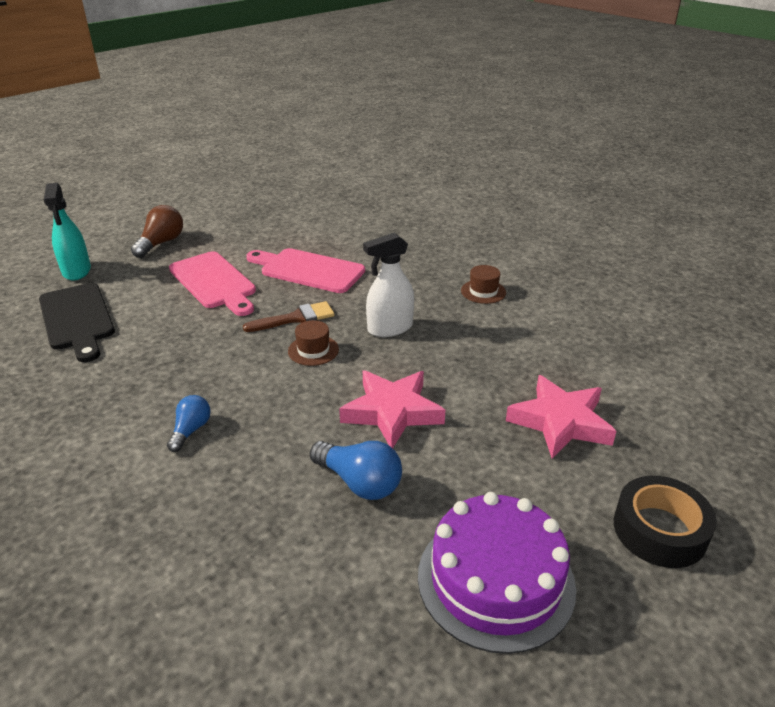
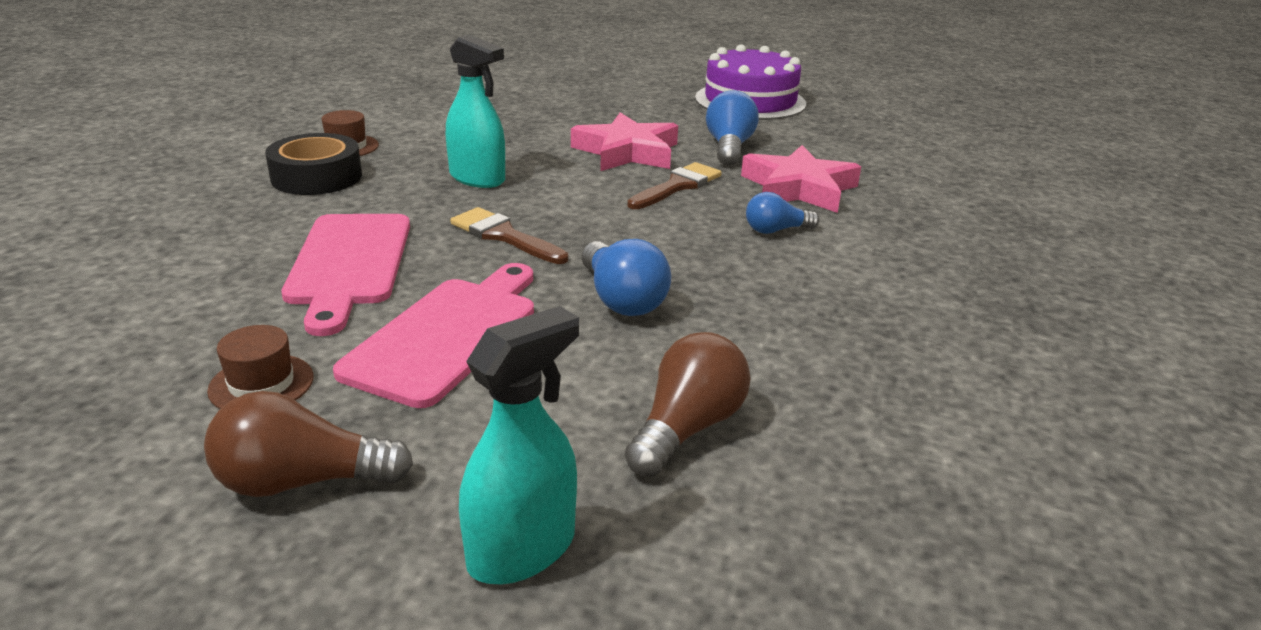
camera: 120 degrees left, 5 degrees down
(77, 319) = (687, 428): black cutting board -> brown light bulb
(186, 335) = (621, 299): none -> blue light bulb
(304, 413) = (677, 186): none -> brown brush
(313, 350) = (566, 207): brown hat -> brown hat (261, 384)
(389, 328) = (477, 178): white spray bottle -> turquoise spray bottle
(560, 422) = (566, 98): pink star -> pink star (799, 188)
(659, 530) = (647, 71): black tape -> black tape (317, 177)

